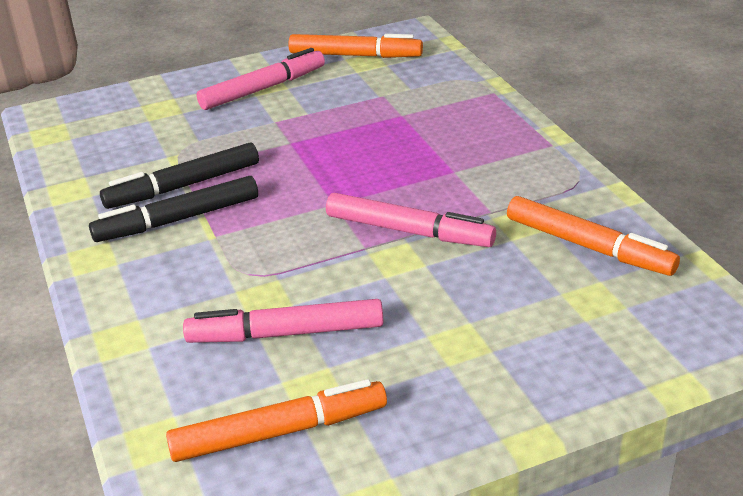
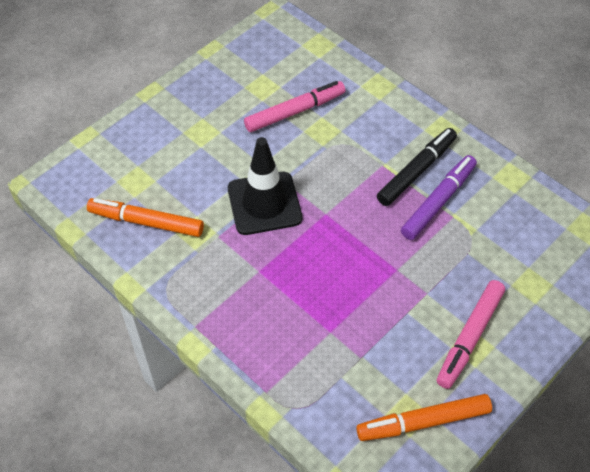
camera: 155 degrees right, 20 degrees up
(184, 186) = (438, 202): black marker -> purple marker
(278, 432) = (266, 62): orange marker -> none
(408, 231) = (264, 203): pink marker -> black traffic cone

